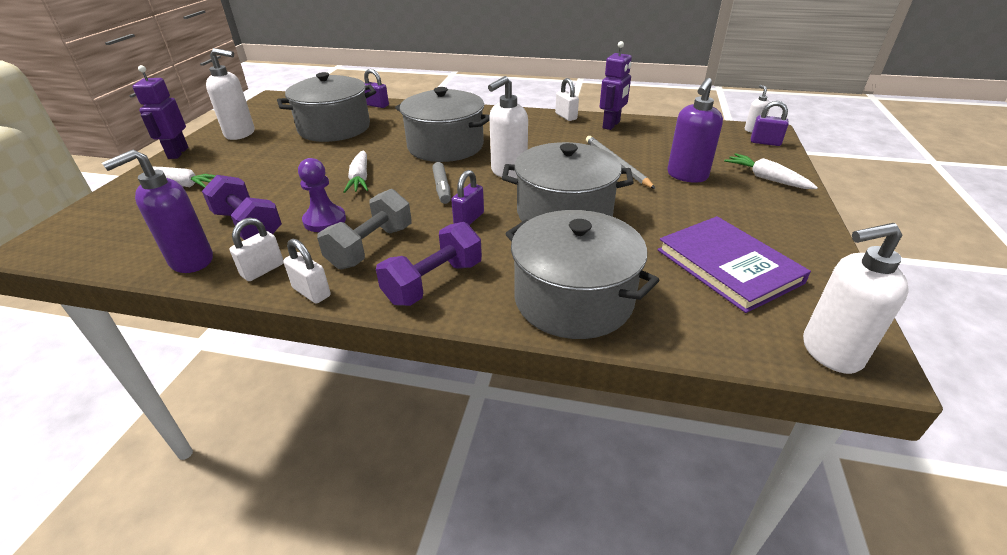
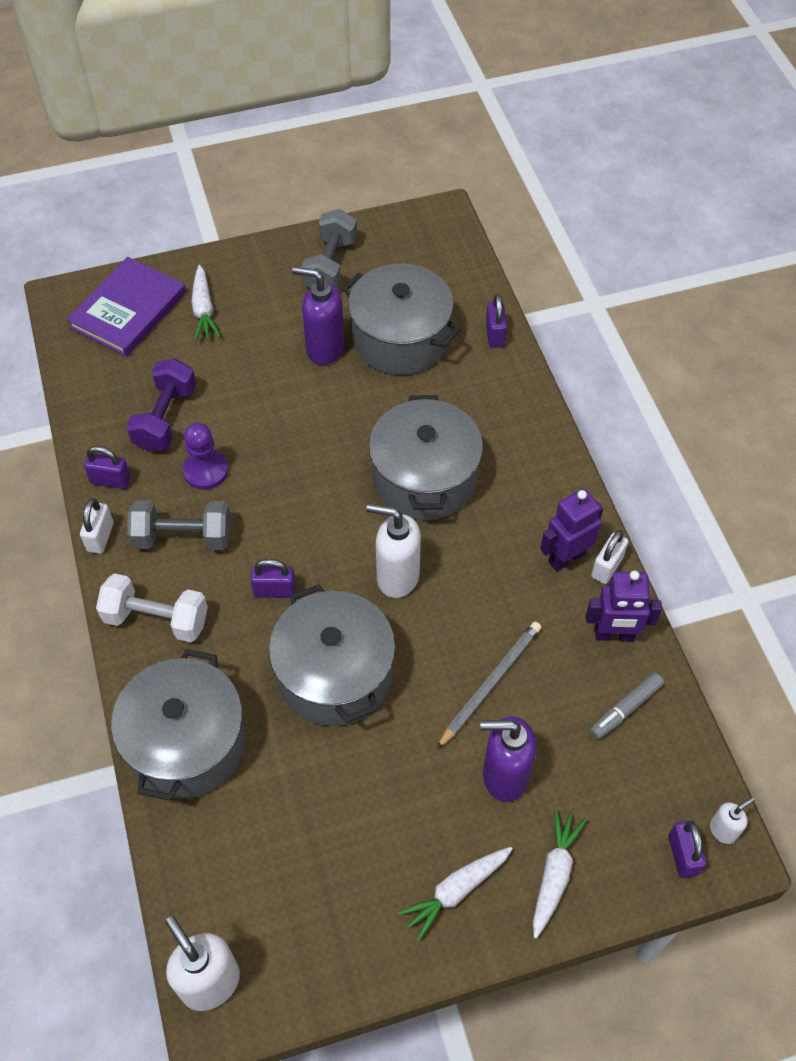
camera: 60 degrees right, 20 degrees up
(178, 153) = (257, 250): purple robot -> purple robot (566, 557)
(191, 261) = (96, 420): purple soap dispenser -> purple soap dispenser (324, 349)
(240, 134) = (330, 265): white soap dispenser -> grey dumbbell
(263, 270) = (111, 480): white padlock -> purple padlock
(360, 178) = (299, 445): white carrot -> white carrot (456, 891)
(434, 283) = (156, 619): purple dumbbell -> white dumbbell
(442, 188) = (323, 532): grey marker -> grey marker (625, 709)
(728, 266) = (311, 867): purple book -> purple book (128, 310)

